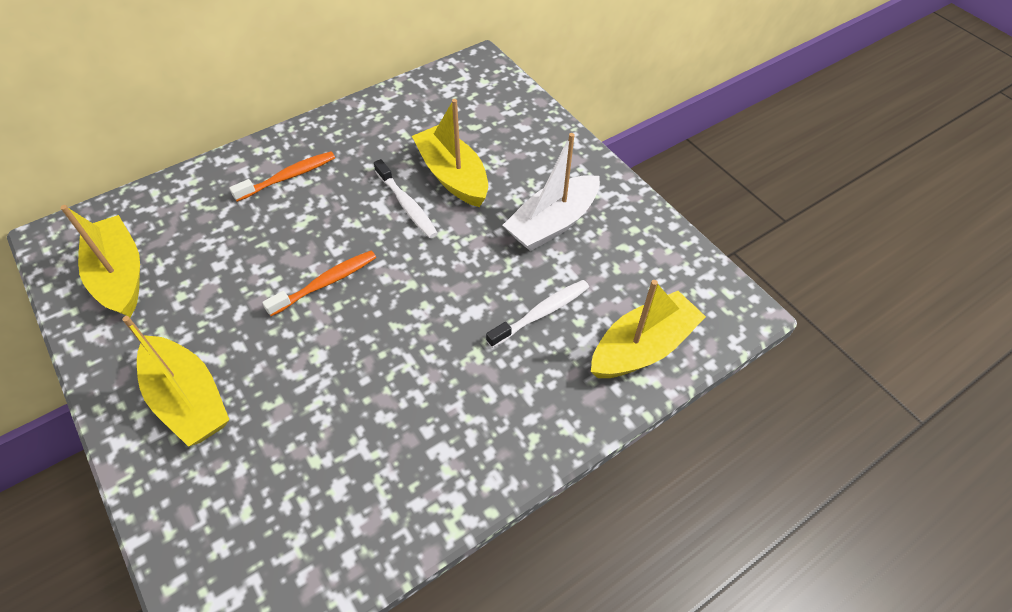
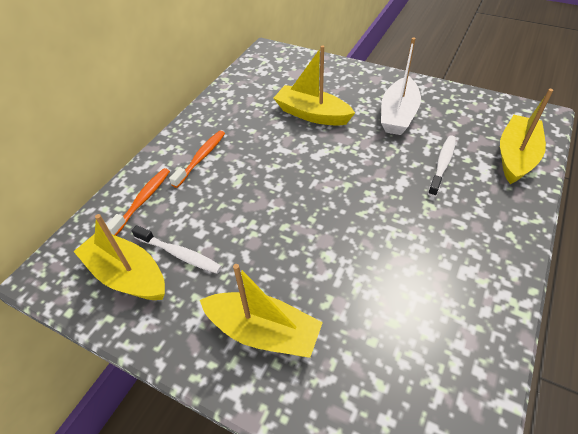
camera: 25 degrees left, 5 degrees down
(326, 283) = (290, 209): orange toothbrush -> orange toothbrush (143, 200)
(407, 205) = (299, 142): white toothbrush -> white toothbrush (179, 254)

